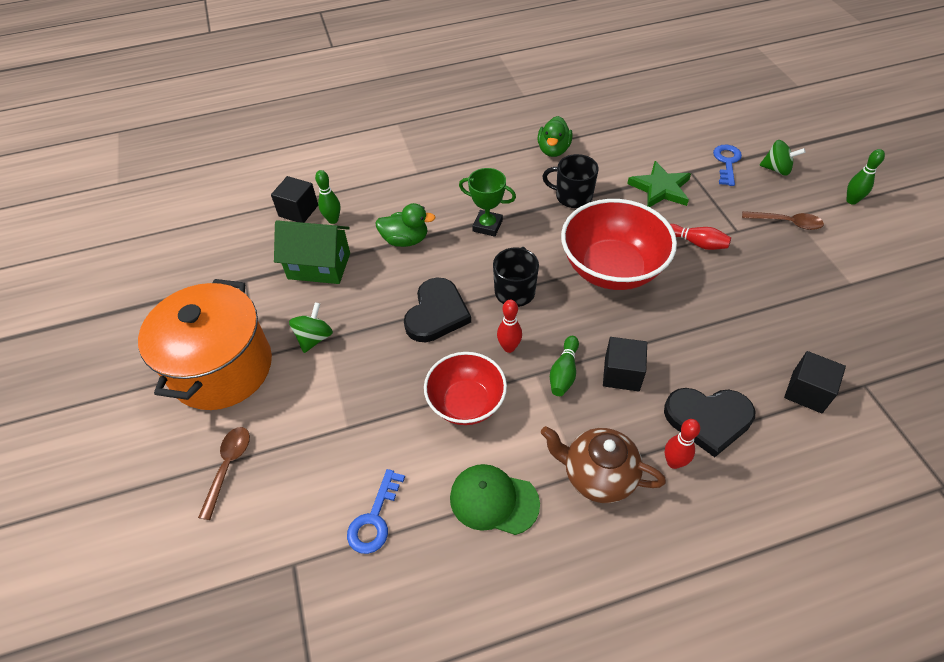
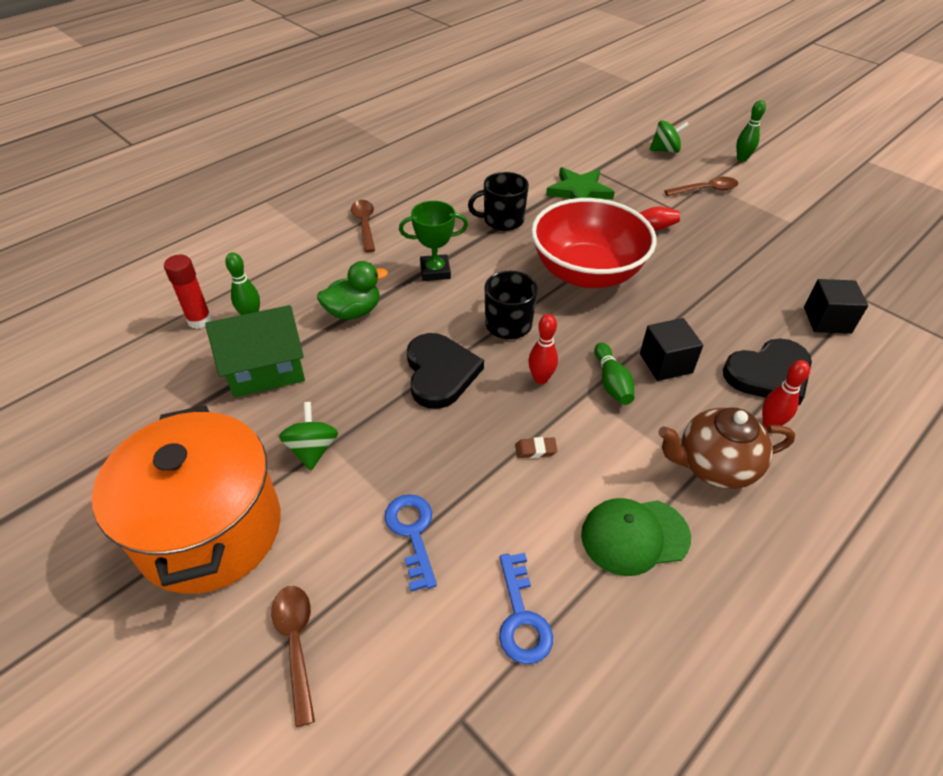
camera: 30 degrees left, 5 degrees down
(298, 211) = (199, 320): black cube -> red glue stick
(459, 167) = (364, 224): none -> brown spoon
(466, 403) = (535, 450): red bowl -> brown eraser
(553, 150) = (453, 184): green duck -> none
(727, 162) = (620, 155): blue key -> blue key (412, 533)

